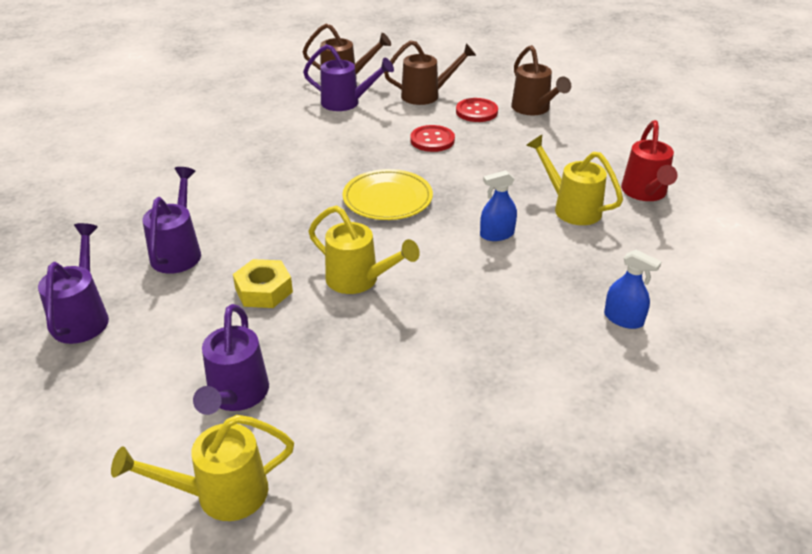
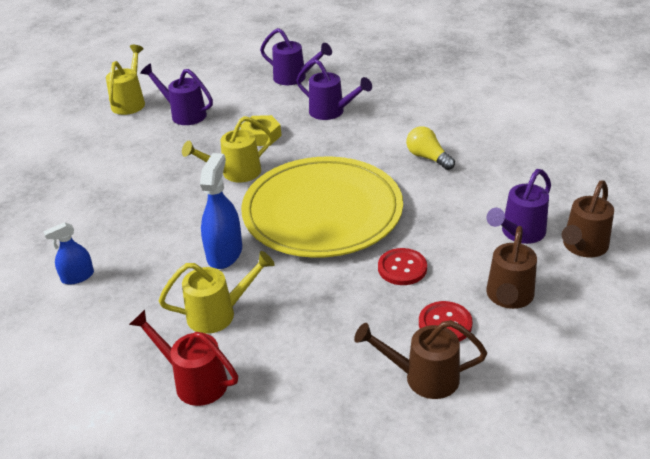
camera: 120 degrees right, 0 degrees up
(253, 164) = (428, 157): none -> yellow light bulb
(387, 198) = (322, 212): yellow plate -> yellow plate, size x1.96
(497, 234) = (224, 253): blue spray bottle -> blue spray bottle, size x1.63

